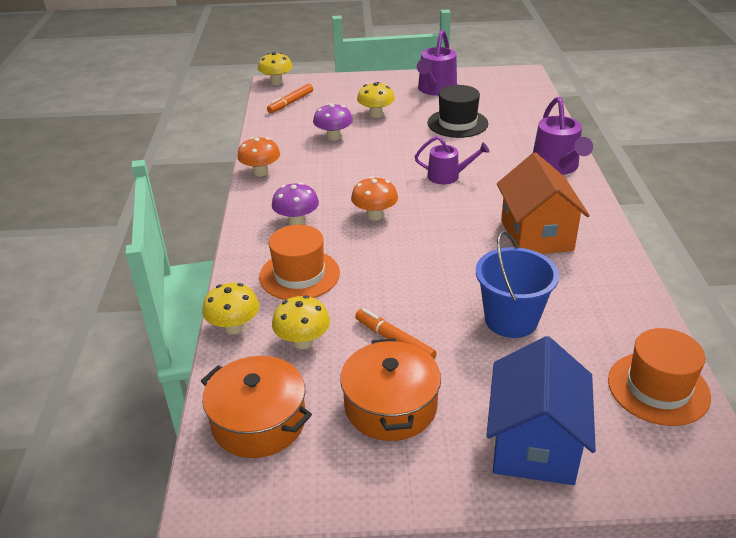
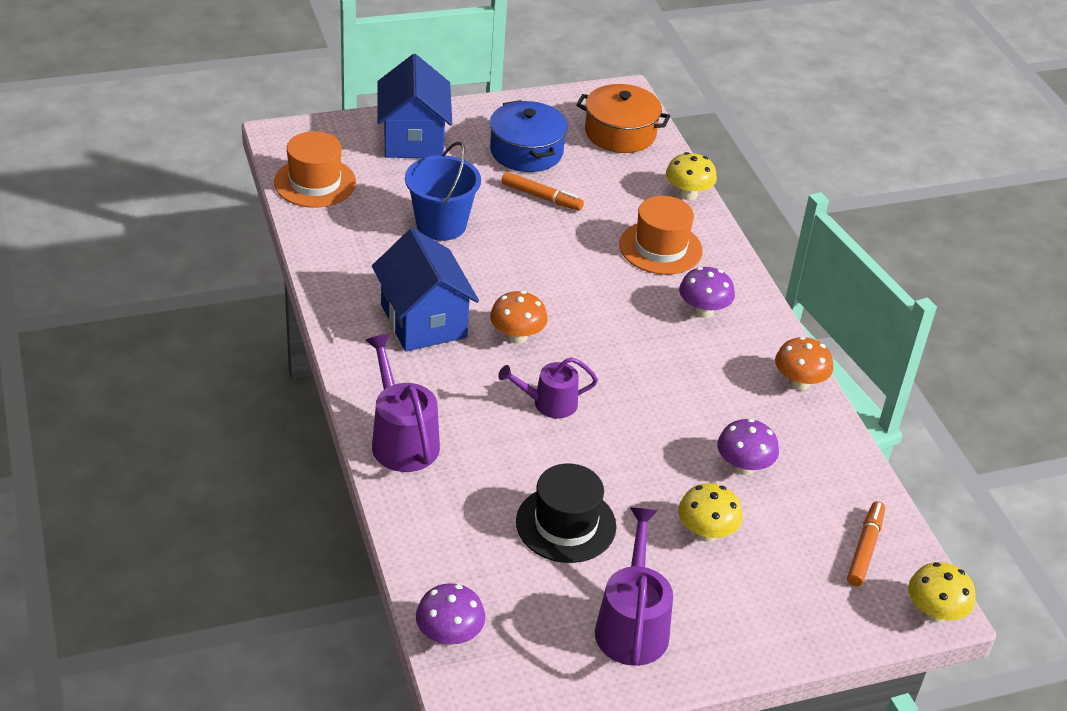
camera: 160 degrees right, 5 degrees up
(303, 341) = (620, 189): yellow mushroom -> none
(375, 215) = (618, 329): orange mushroom -> orange mushroom (517, 336)
(390, 406) = (526, 151): orange pot -> blue pot
(533, 93) = (449, 636): none -> purple mushroom
(536, 235) = (423, 321): orange house -> blue house

